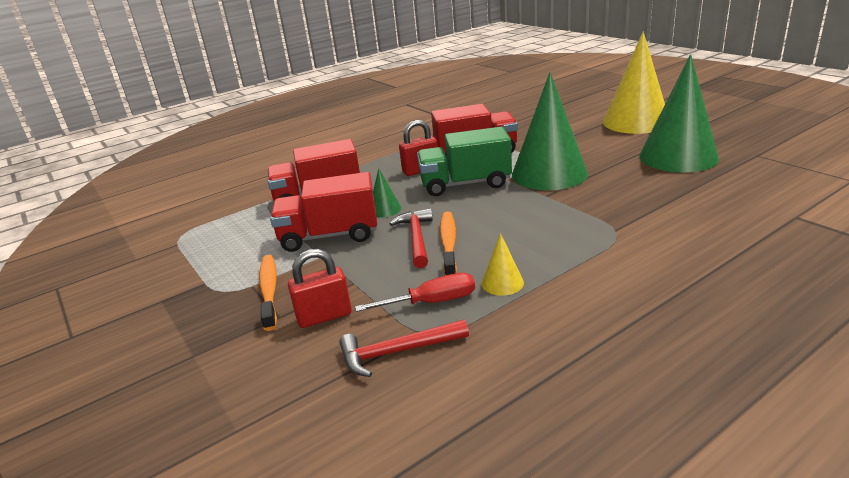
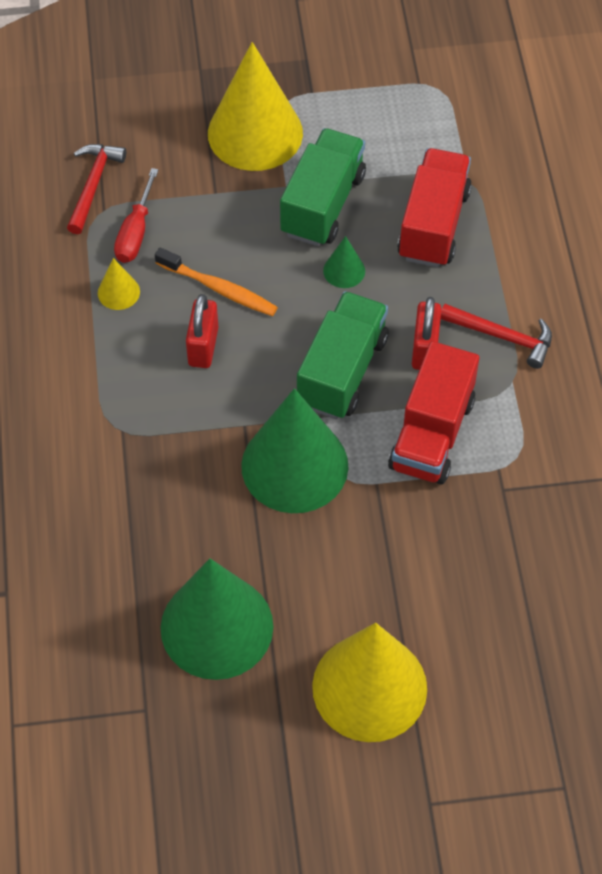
camera: 115 degrees right, 30 degrees up
(269, 290) = (255, 133): orange toothbrush -> yellow cone
(324, 316) = (180, 158): red padlock -> red padlock (203, 346)
(329, 236) = (323, 204): red truck -> green truck
(416, 238) = (253, 269): red hammer -> red hammer (503, 337)

